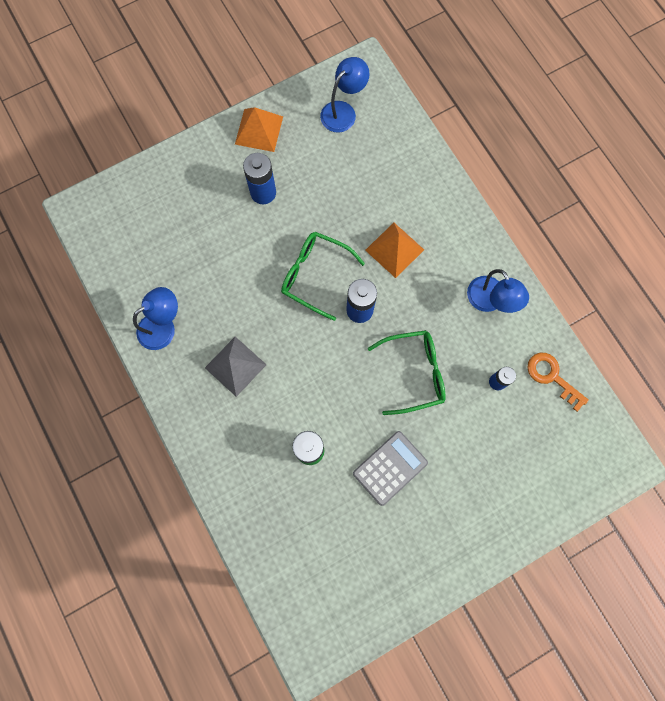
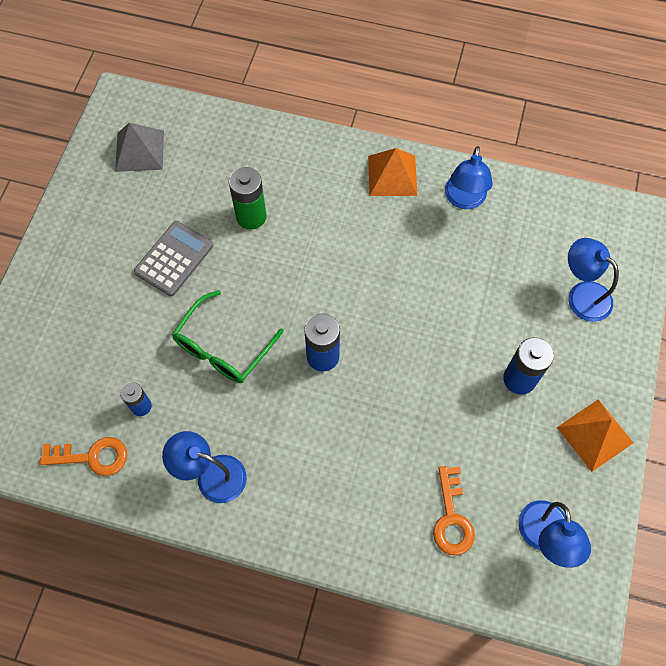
camera: 135 degrees right, 10 degrees down
(170, 202) = (582, 295): none -> blue lamp
(235, 366) = (375, 222): grey pyramid -> grey pyramid (140, 151)
(315, 275) = (392, 350): green glasses -> none
(380, 161) = (452, 518): none -> orange key
(390, 468) = (174, 259): grey calculator -> grey calculator turned 150 degrees counterclockwise
(394, 249) = (347, 440): orange pyramid -> orange pyramid (392, 175)

